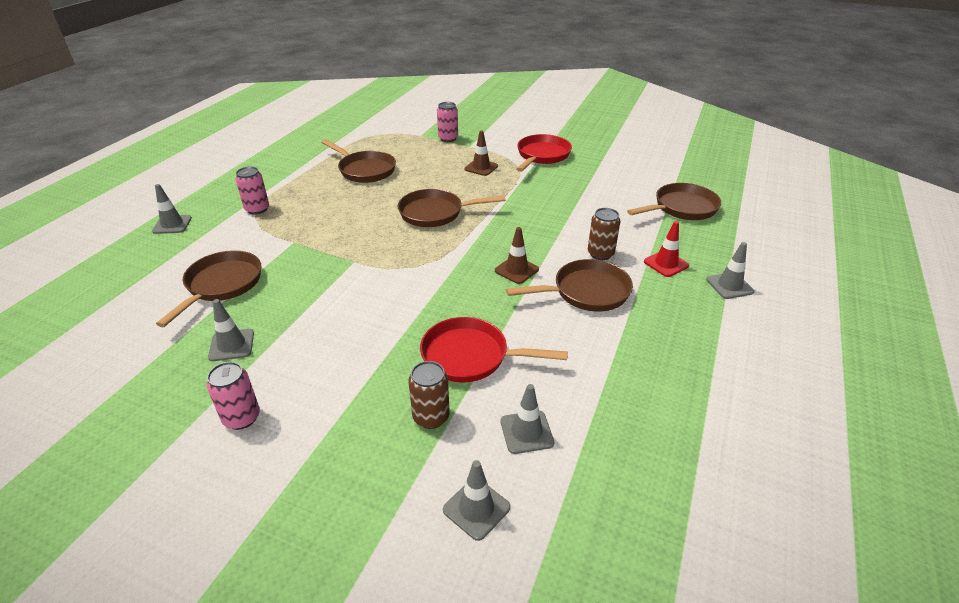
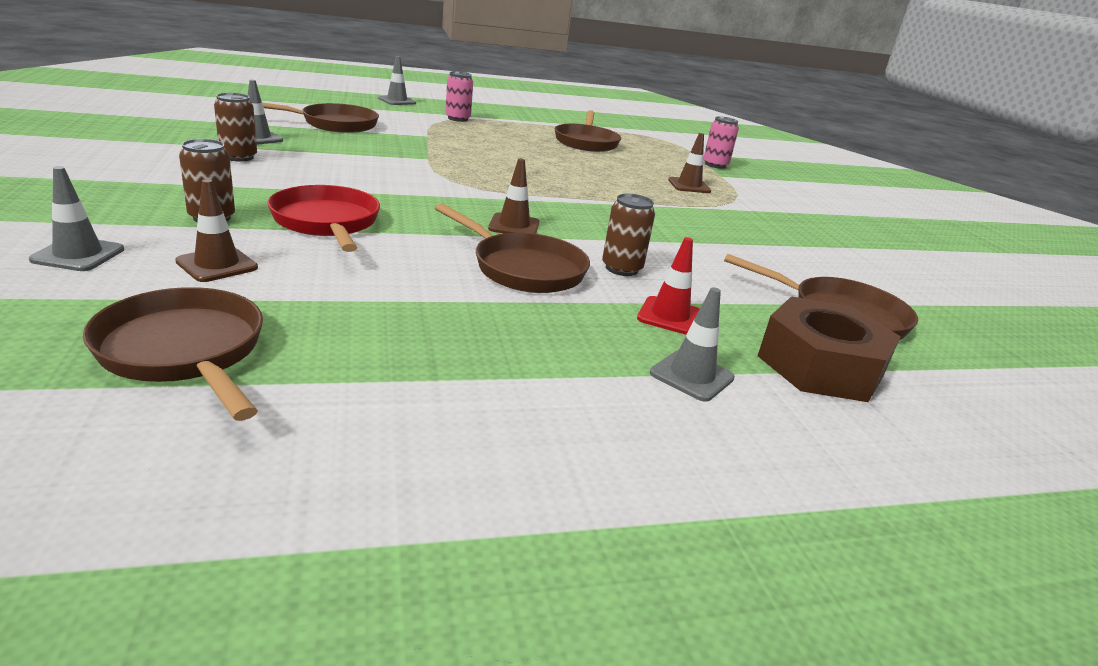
camera: 50 degrees right, 10 degrees down
(242, 418) = (164, 154): pink can -> none
(283, 369) = (238, 157): none -> brown can
(435, 213) = (561, 177): brown pan -> brown pan (185, 352)
(526, 432) = (217, 265): grey traffic cone -> brown traffic cone
(542, 155) = (780, 212): red pan -> none
(730, 241) = (820, 366): none -> brown nut

